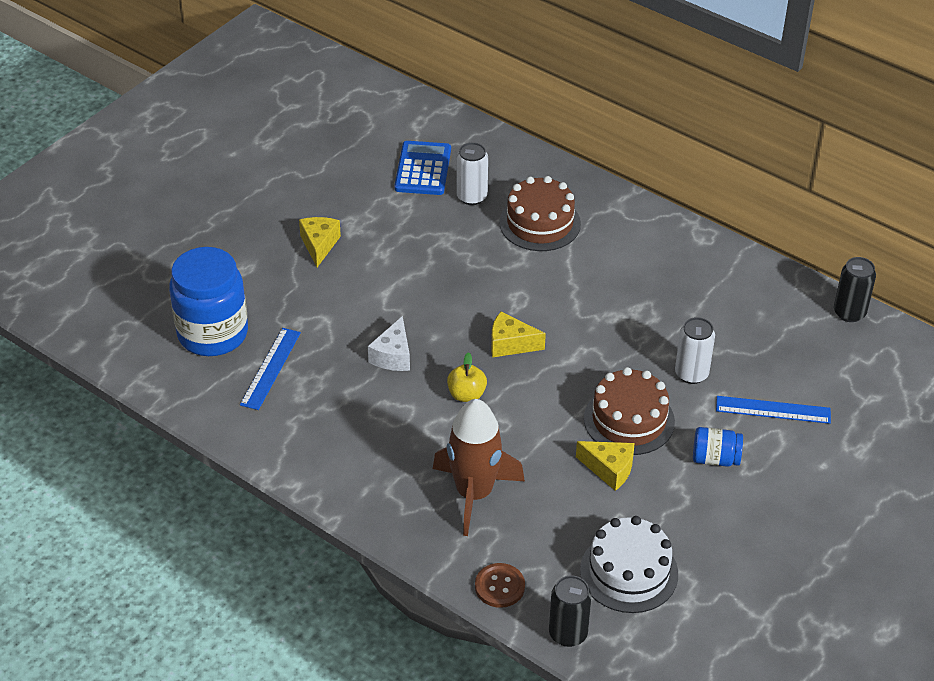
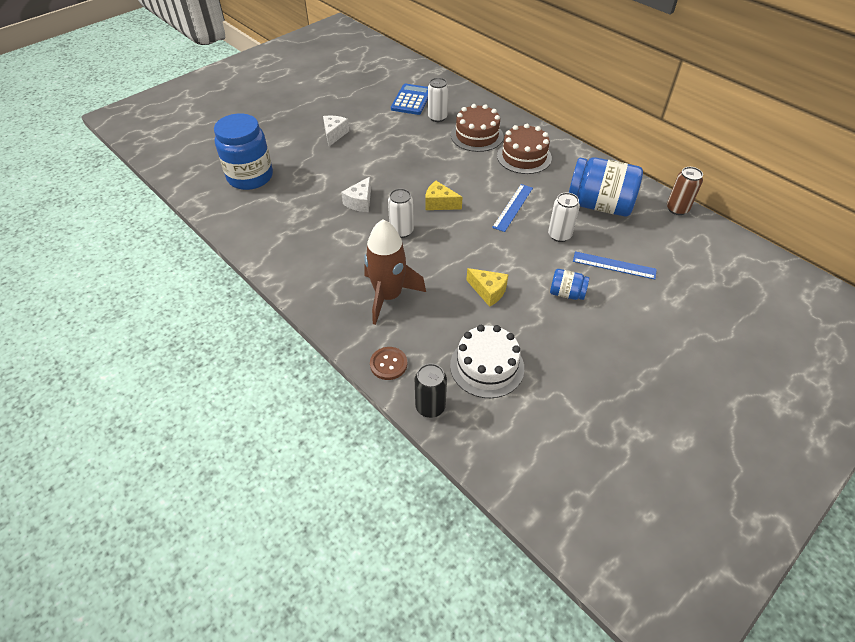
camera: 10 degrees right, 5 degrees up
(271, 368) = (279, 201): blue ruler -> blue ruler (513, 207)
(319, 245) = (334, 134): yellow cheese -> white cheese
(466, 395) = (401, 231): yellow apple -> white can
(629, 420) = (509, 260): brown cake -> brown cake (524, 157)
(740, 320) = (599, 205): none -> blue jar
(849, 313) = (677, 209): black can -> brown can

